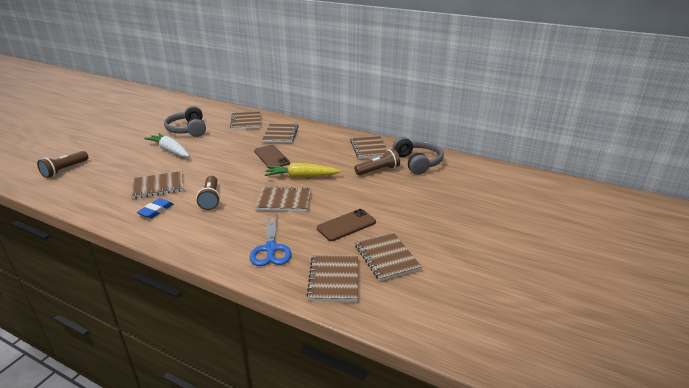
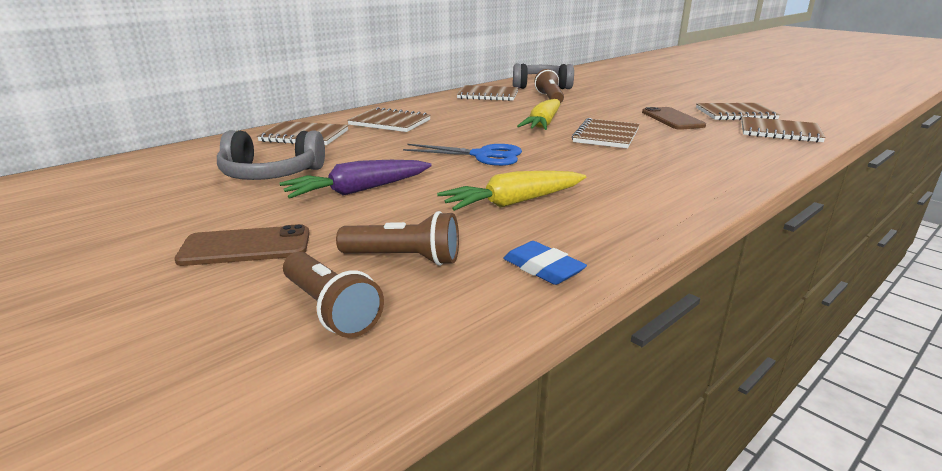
camera: 70 degrees left, 5 degrees down
(156, 210) = (607, 205): blue eraser -> blue eraser (543, 268)
(158, 186) = (514, 202): brown notebook -> yellow carrot
(170, 150) = (359, 190): white carrot -> purple carrot
(210, 199) = (583, 170): brown flashlight -> brown flashlight (404, 258)
(271, 157) = (467, 132): brown phone -> brown phone (245, 247)
(271, 248) = (724, 149): blue scissors -> blue scissors (482, 155)

